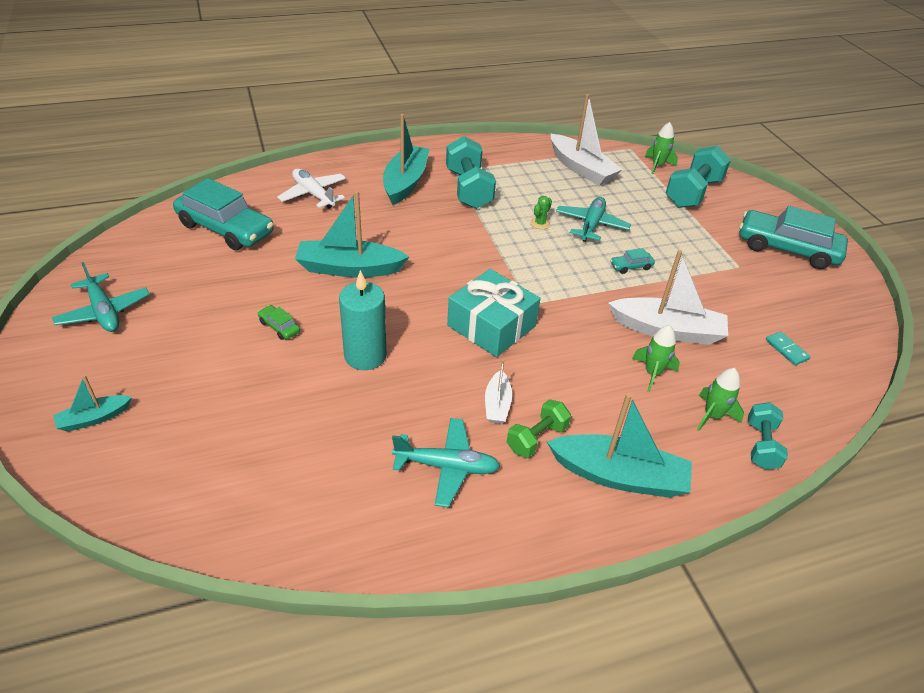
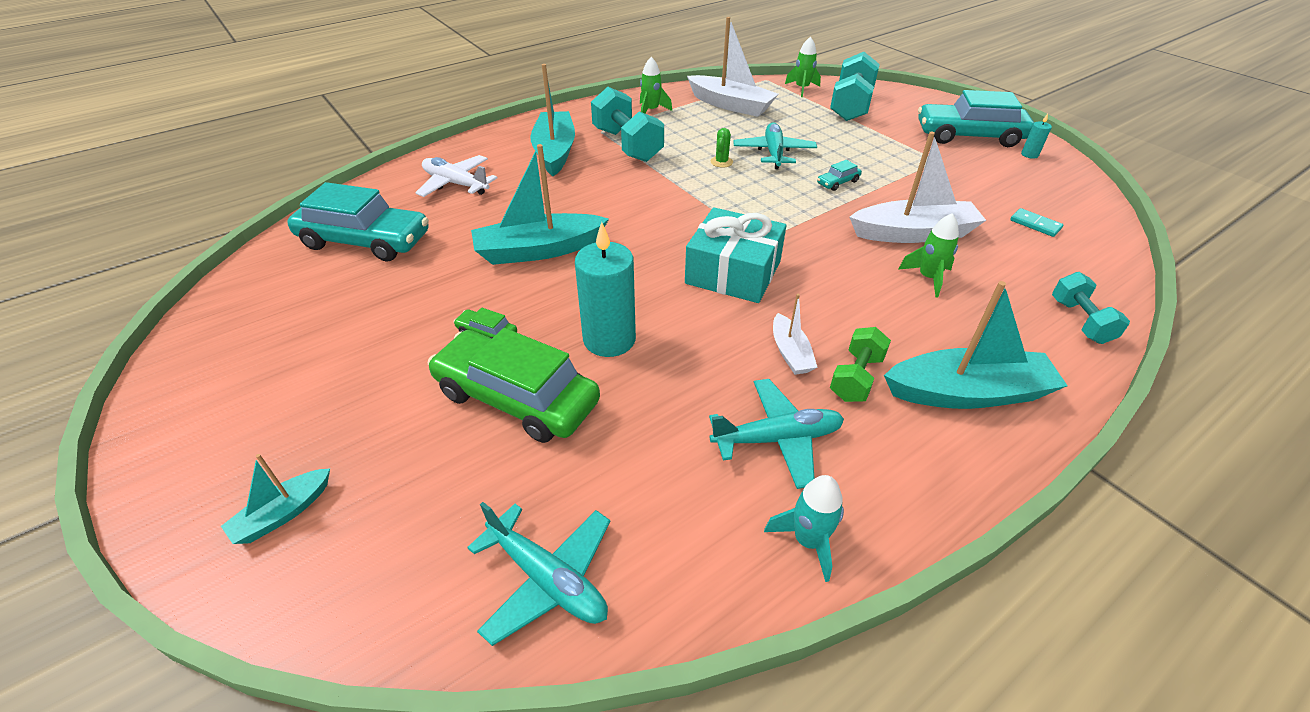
camera: 15 degrees left, 0 degrees up
(104, 312) = (241, 372): turquoise plane -> turquoise plane (547, 579)
(277, 382) = (517, 398): none -> green car
(425, 544) = (808, 541): none -> turquoise rocket
(712, 416) = (1014, 304): green rocket -> green rocket (651, 111)
(833, 281) = (1029, 154): none -> turquoise candle

